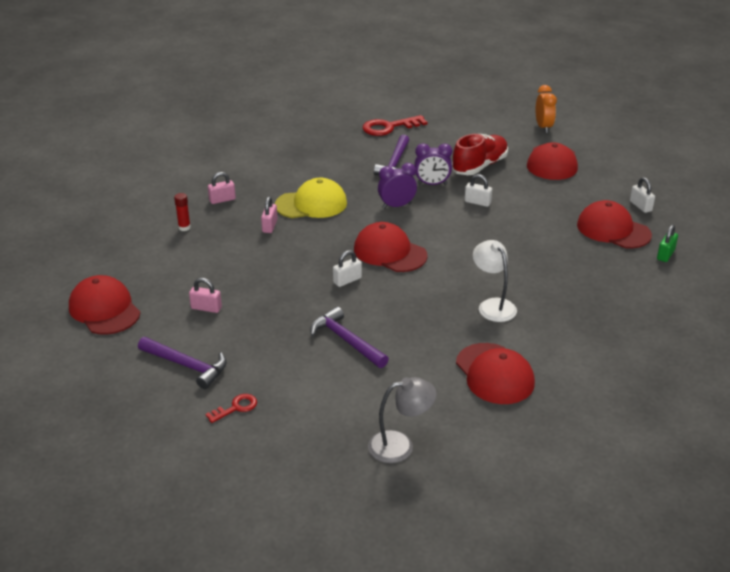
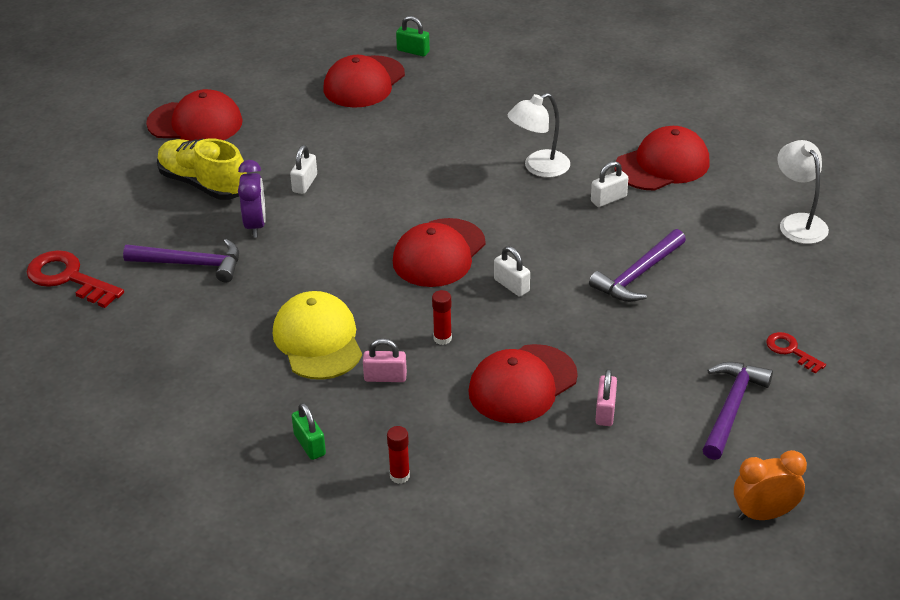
camera: 95 degrees left, 5 degrees up
(104, 309) = (637, 523): red cap -> red cap (522, 384)
(222, 200) = (309, 444): pink padlock -> green padlock
(299, 249) = (442, 338): none -> red glue stick
(389, 127) = (68, 278): red key -> red key turned 150 degrees clockwise
(396, 206) = (318, 255): purple clock -> none
(400, 445) = (798, 222): grey lamp -> white lamp
(479, 166) = (203, 184): red shoe -> yellow shoe
(543, 127) = (88, 129): orange clock -> orange clock (764, 514)
(640, 206) = (308, 61): white padlock -> white padlock (608, 199)

